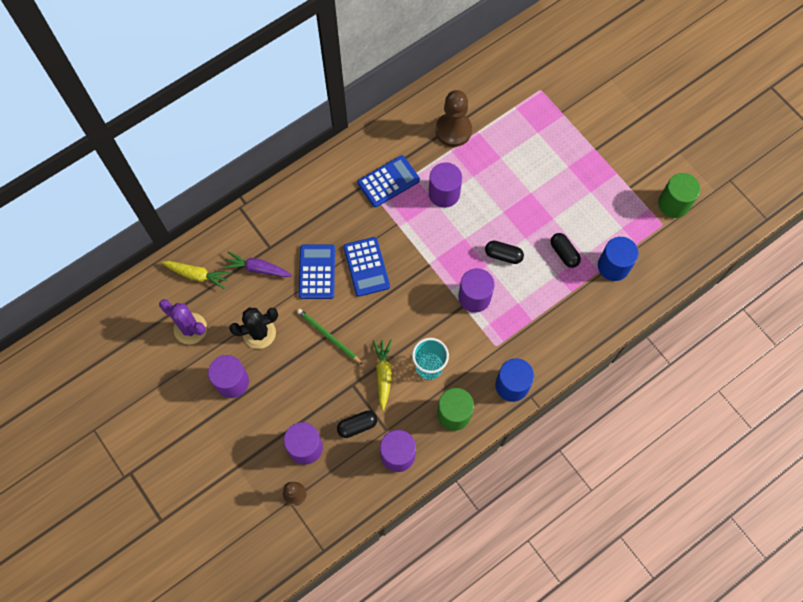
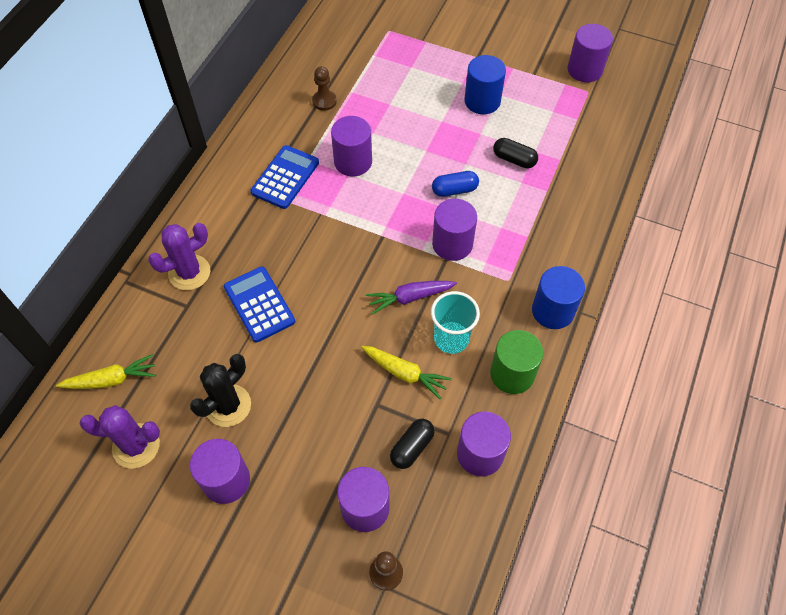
camera: 30 degrees left, 10 degrees down
(257, 268) = (185, 335): purple carrot -> purple carrot (409, 298)
(284, 223) = (189, 272): none -> purple cactus
(328, 336) = (315, 366): green pencil -> none
(366, 267) = (314, 271): blue calculator -> none
(383, 374) = (405, 373): yellow carrot -> yellow carrot turned 150 degrees clockwise
(453, 130) = (324, 101): brown pawn -> brown pawn, size x0.56
(503, 255) = (454, 190): black capsule -> blue capsule
(613, 266) = (570, 148): blue cylinder -> blue cylinder (482, 101)
(673, 204) = (585, 70): green cylinder -> purple cylinder

